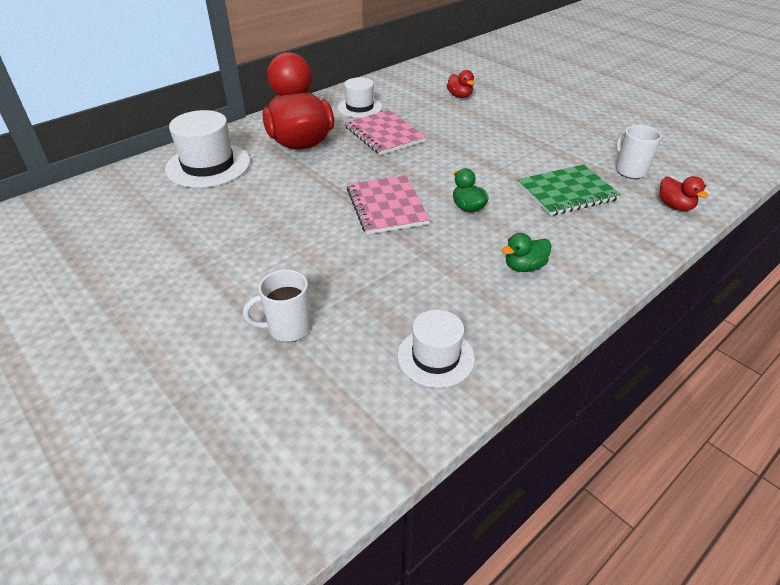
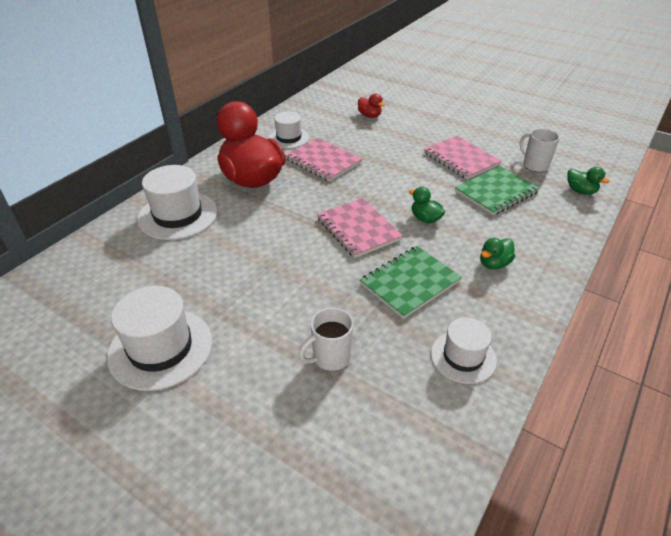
camera: 15 degrees left, 0 degrees up
(125, 286) = (160, 348): none -> white hat
(415, 269) = (410, 282): none -> green notebook
(542, 152) = (461, 159): none -> pink notebook
(675, 206) = (580, 191): red duck -> green duck

